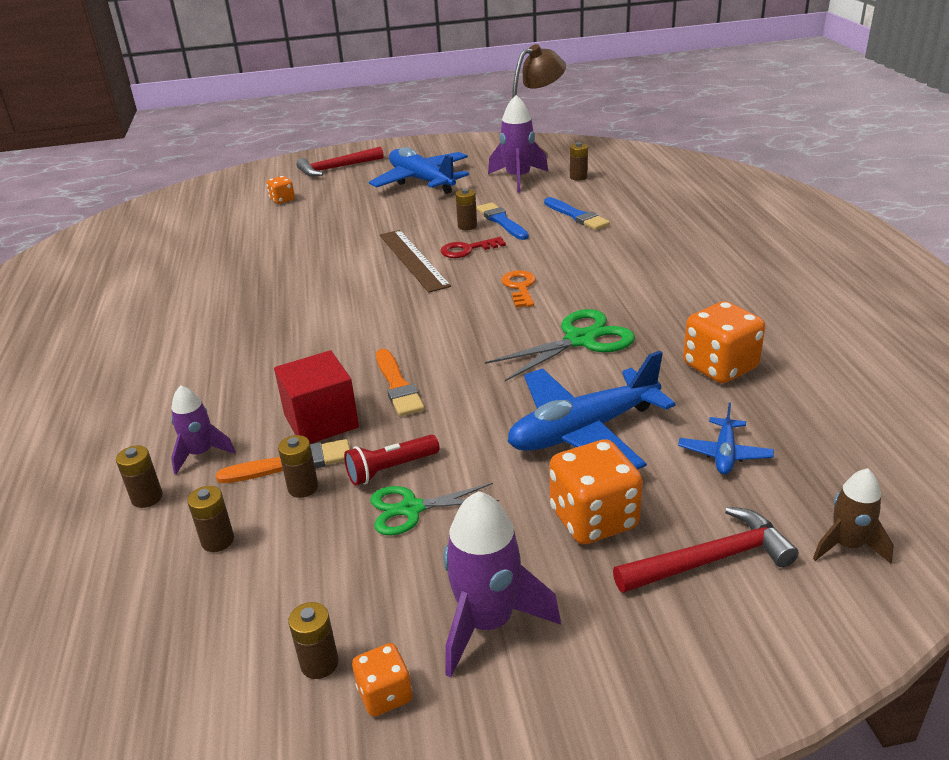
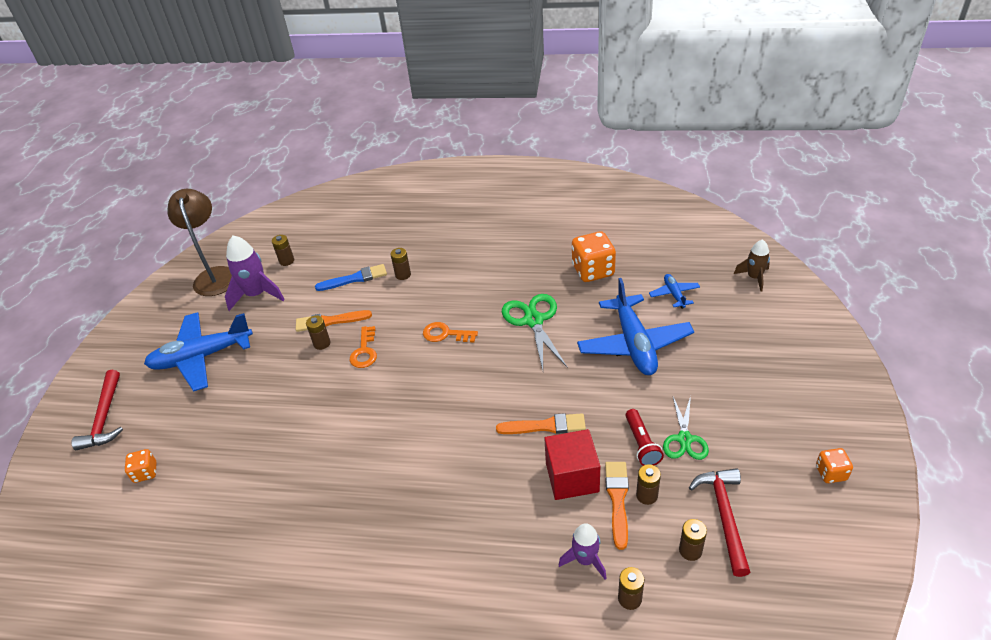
camera: 70 degrees left, 10 degrees up
(319, 663) = (806, 501): brown battery -> brown battery (403, 275)
(413, 259) = (357, 387): brown ruler -> none
(467, 249) = (364, 351): red key -> orange key
(487, 622) = (785, 421): purple rocket -> none
(501, 221) = (329, 321): blue brush -> orange brush
(593, 519) = (714, 359): orange dice -> none
(710, 560) = (755, 325): red hammer -> red hammer (724, 516)
(724, 454) = (674, 294): blue plane -> blue plane turned 135 degrees counterclockwise

